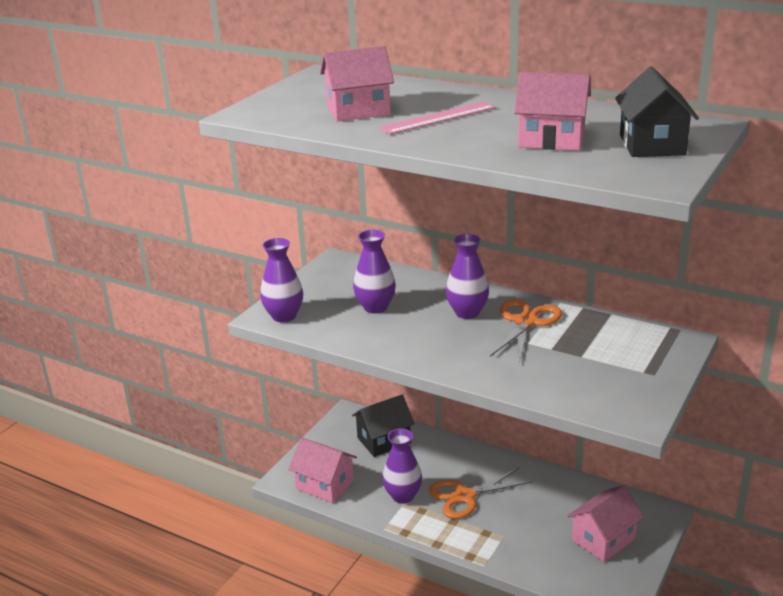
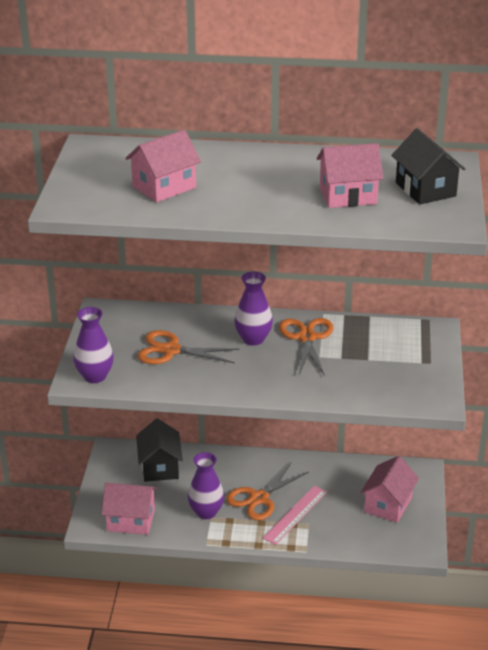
camera: 25 degrees left, 5 degrees up
(375, 307) = (171, 350): purple vase -> orange scissors
(384, 440) = (160, 467): black house -> black house turned 45 degrees counterclockwise
(438, 118) = (239, 185): pink ruler -> pink ruler (295, 514)

